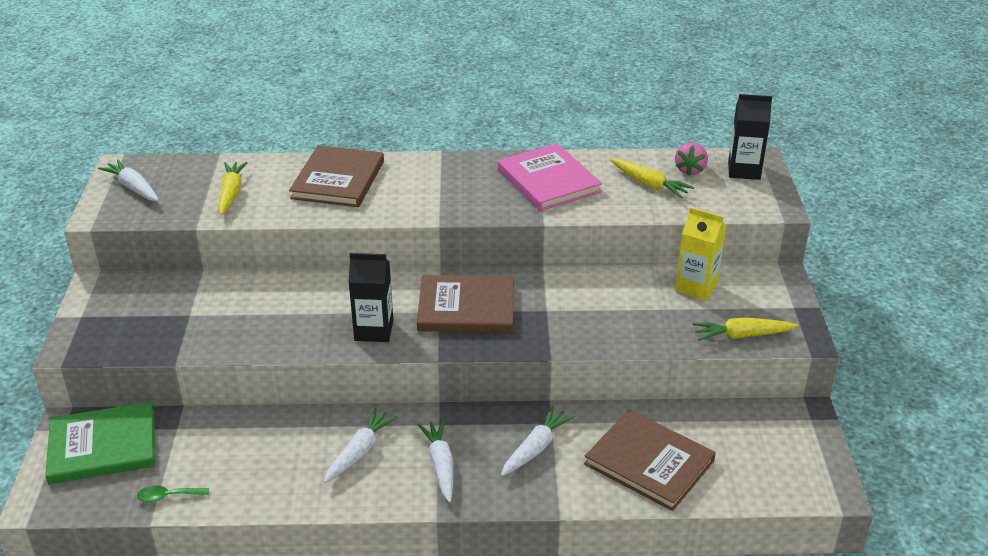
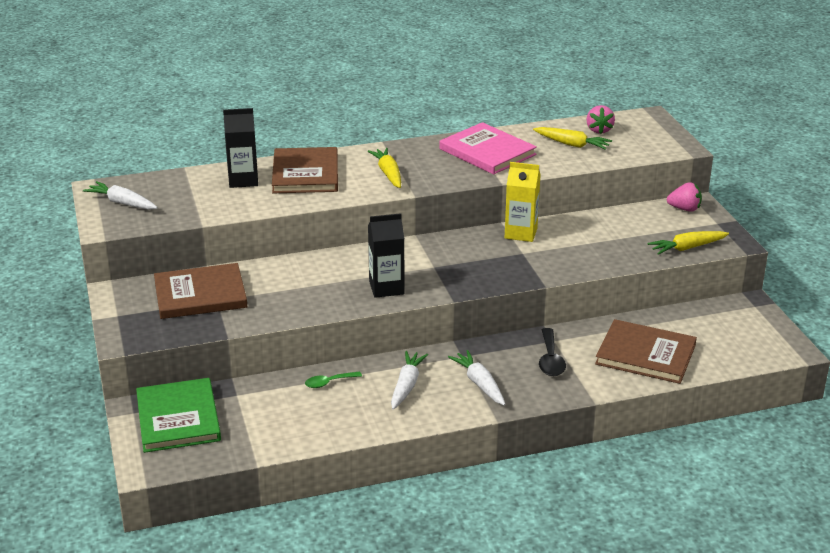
camera: 15 degrees left, 5 degrees down
(103, 446) = (178, 418): green book -> green book turned 75 degrees counterclockwise
(168, 496) = (260, 444): green spoon -> green spoon (329, 383)
(231, 193) = (216, 196): yellow carrot -> yellow carrot (388, 174)
(466, 308) = (455, 260): brown book -> brown book (200, 294)
(535, 448) = (550, 360): white carrot -> black spoon
(696, 287) = (634, 220): yellow carton -> yellow carton (521, 233)
(744, 170) = (642, 125): black carton -> black carton (243, 180)
(763, 282) = (684, 209): none -> pink strawberry

